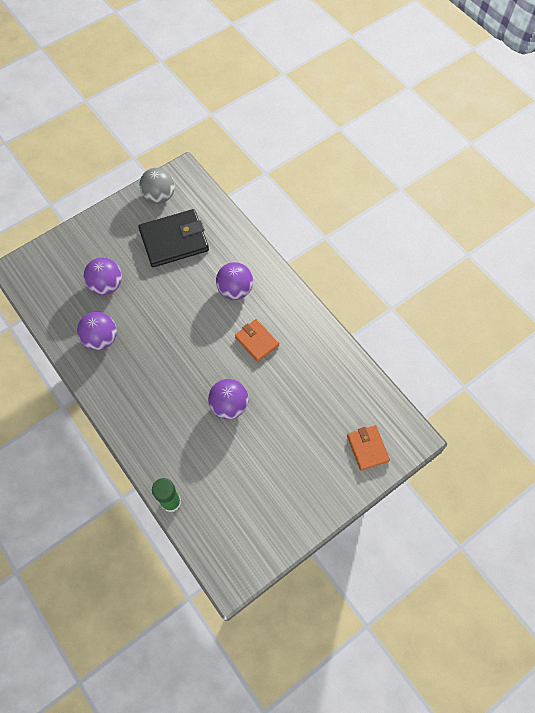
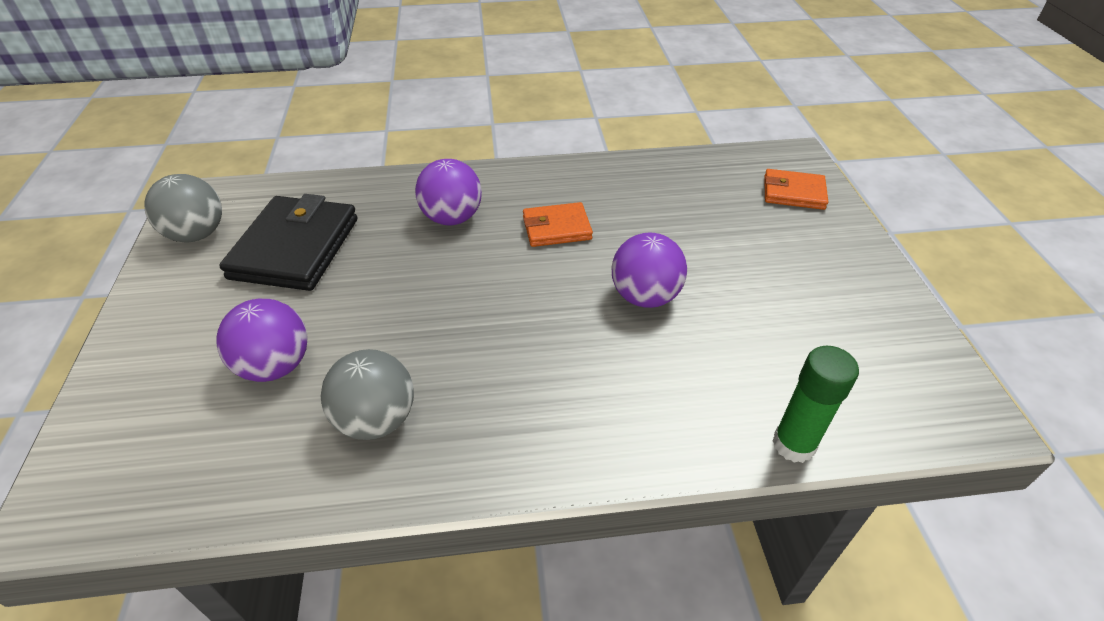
camera: 60 degrees left, 20 degrees down
(101, 339) = (376, 420): purple ball -> grey ball

